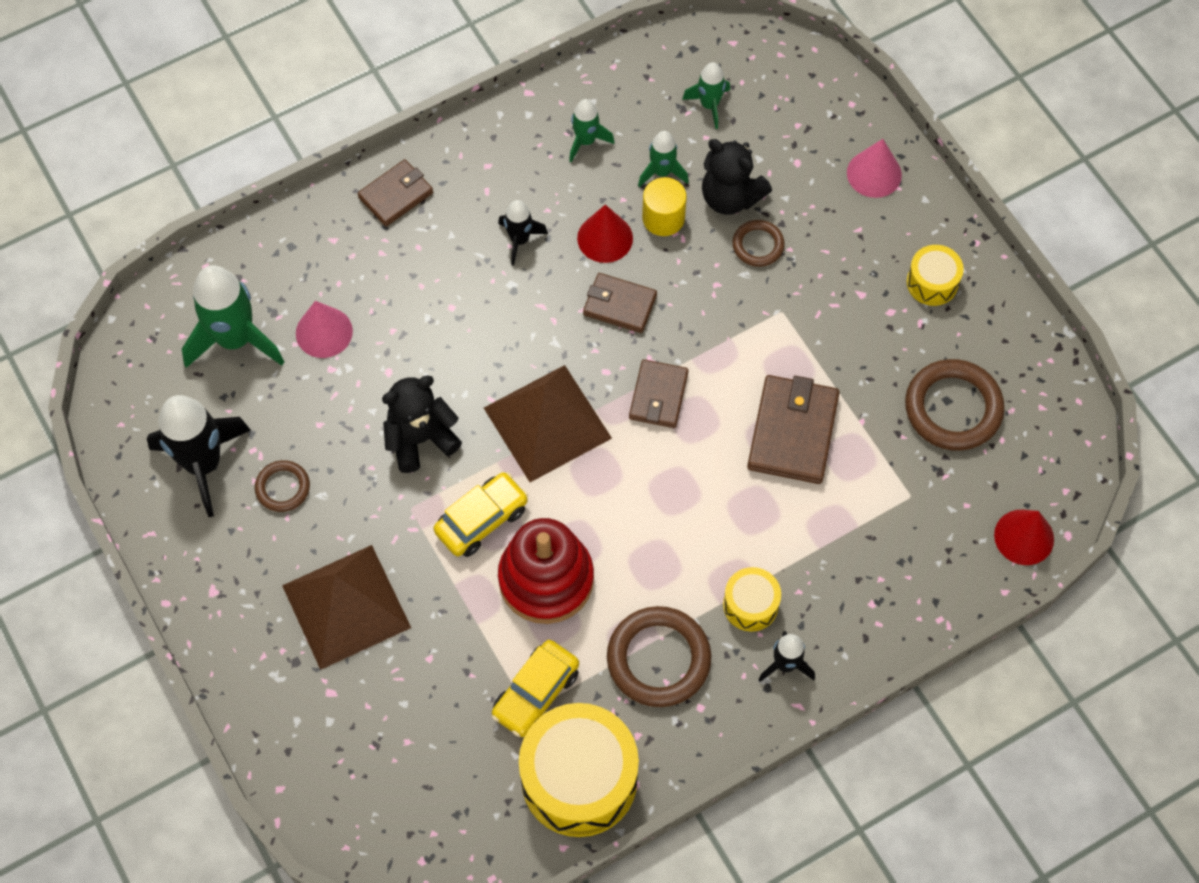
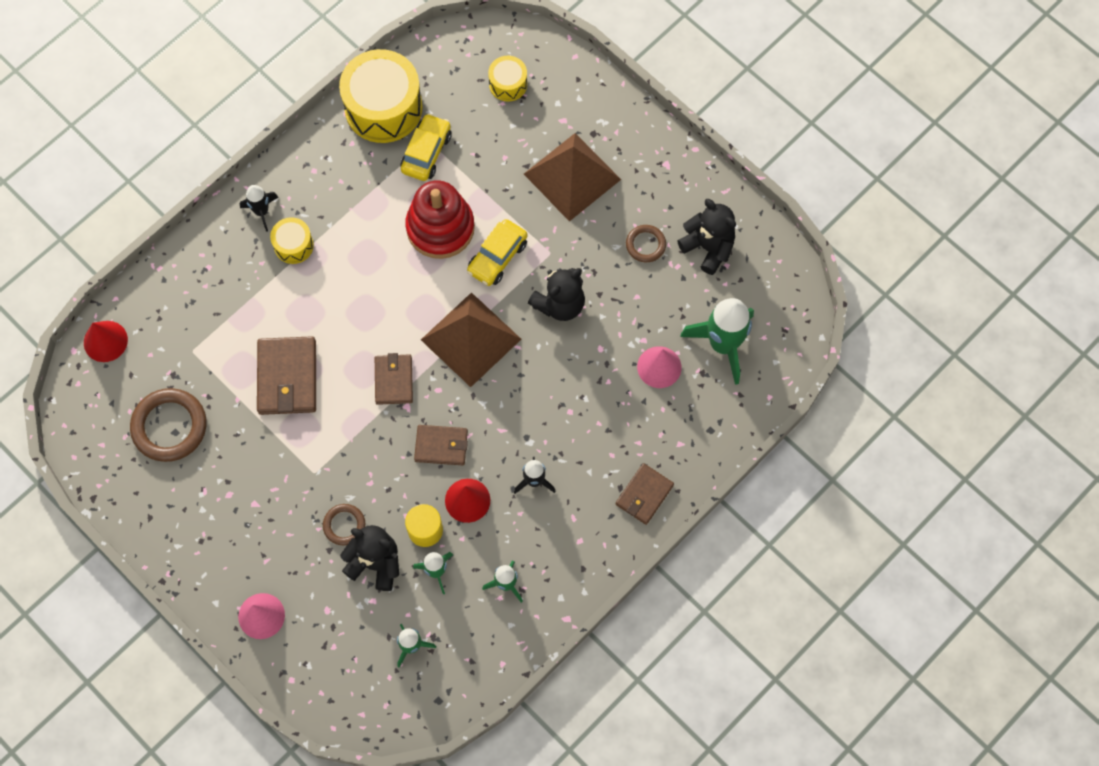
camera: 165 degrees right, 5 degrees up
(203, 464) = (708, 247): black rocket -> black teddy bear
(658, 659) = (349, 194): brown ring -> none
(932, 282) = (199, 528): yellow drum -> yellow drum (508, 84)

